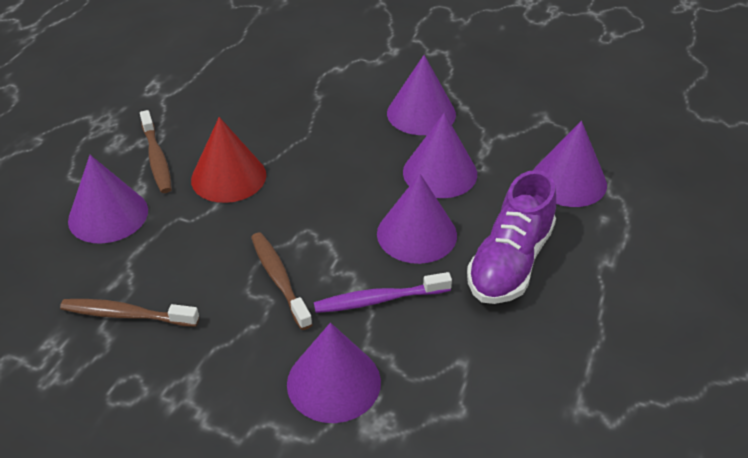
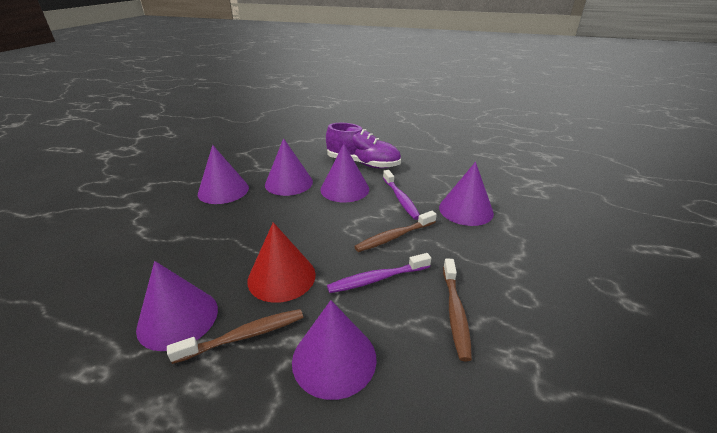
camera: 95 degrees left, 10 degrees down
(201, 253) = (377, 279): none -> purple toothbrush
(568, 181) = (300, 148): purple cone -> purple cone (178, 318)

